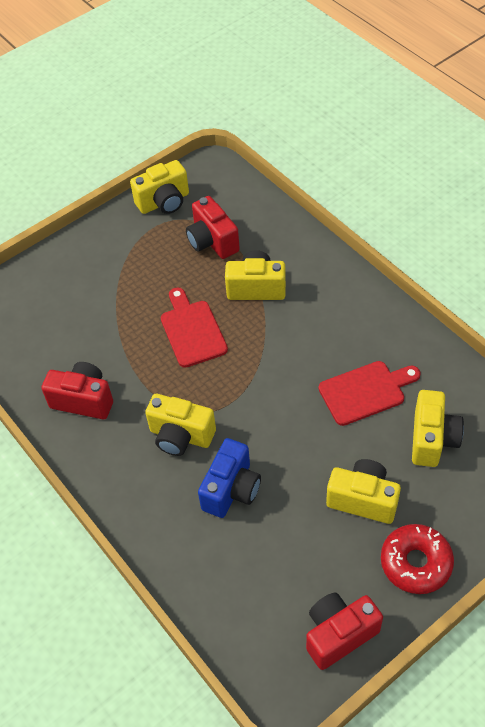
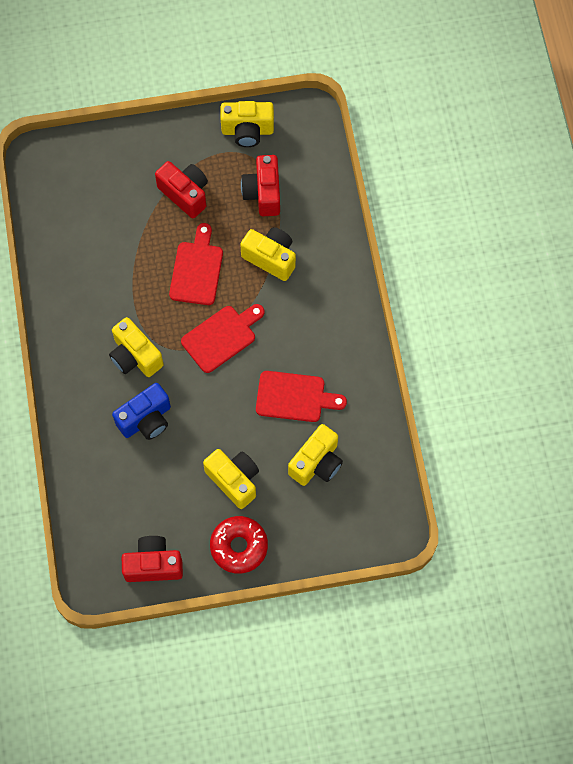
camera: 25 degrees right, 15 degrees up
(83, 400) = (81, 286): red camera -> red camera (185, 194)
(256, 375) = (221, 337): none -> red cutting board

